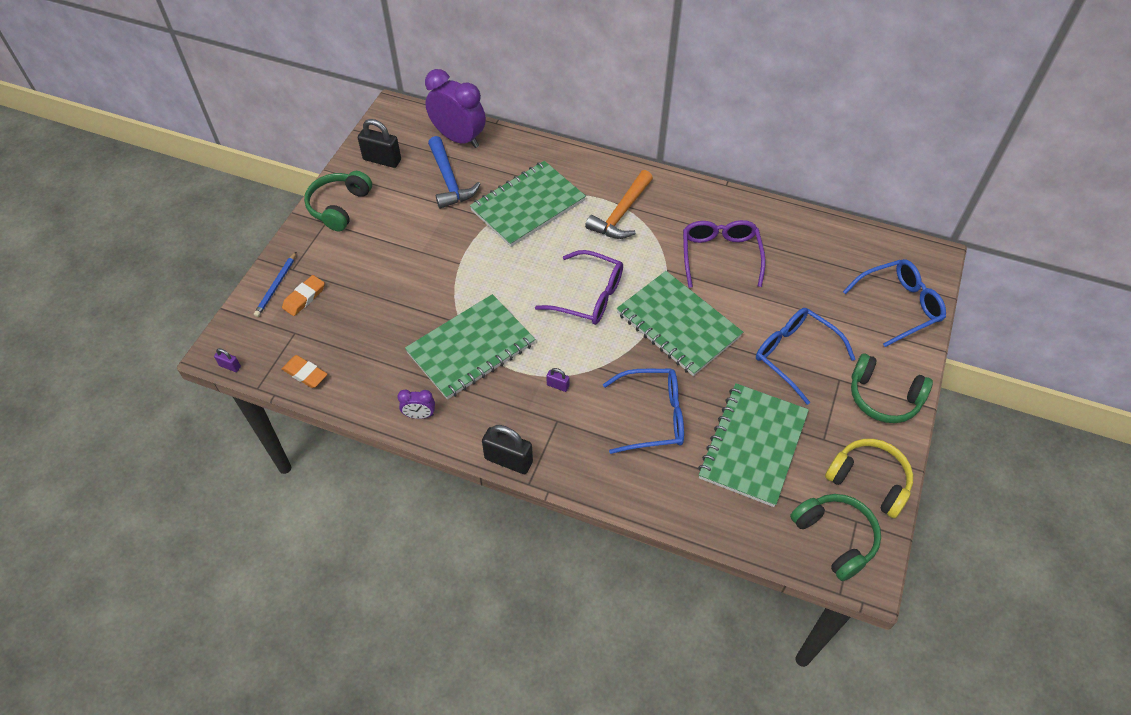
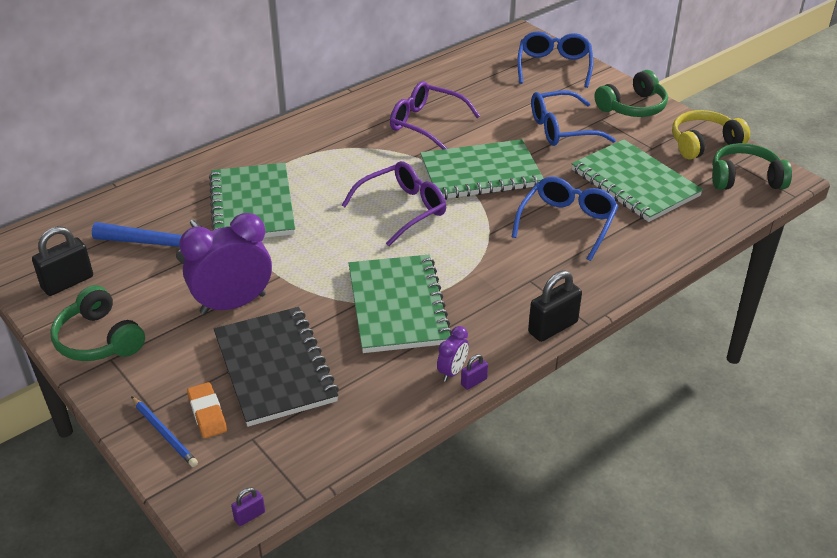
camera: 60 degrees left, 15 degrees down
(305, 374) = (321, 447): orange eraser -> none
(364, 310) = (275, 368): none -> black notebook
(459, 138) = (106, 217): purple clock -> purple clock (233, 304)
(558, 385) = (490, 265): purple padlock -> purple padlock (474, 382)
(621, 214) = (324, 155): orange hammer -> none

